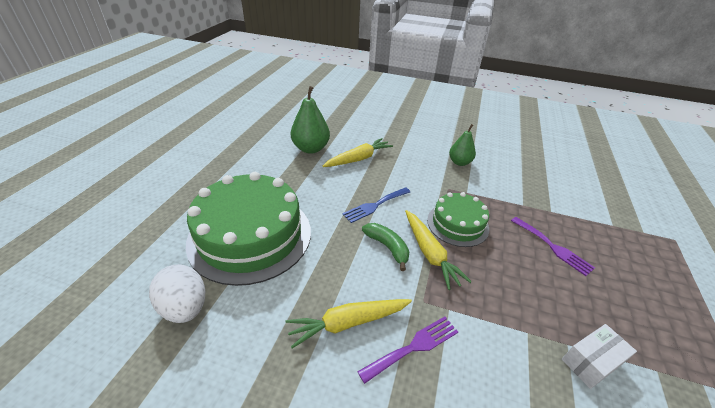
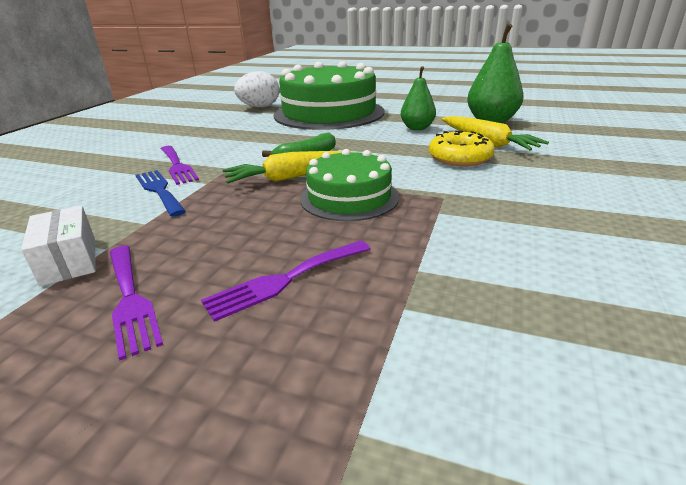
camera: 95 degrees right, 10 degrees down
(348, 323) = (218, 145): yellow carrot -> none
(375, 205) = (382, 152): blue fork -> blue fork (159, 190)
(387, 173) = (460, 157): none -> yellow donut
(459, 162) = (544, 214): green pear -> green pear (417, 128)
(601, 307) = (130, 299): none -> purple fork

